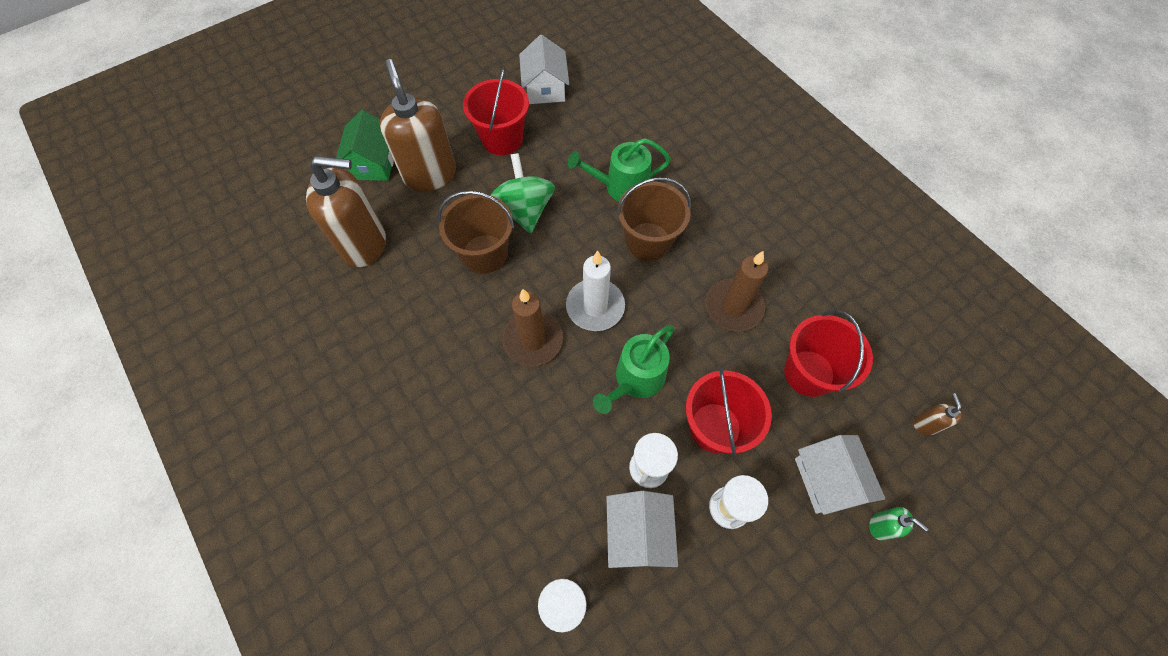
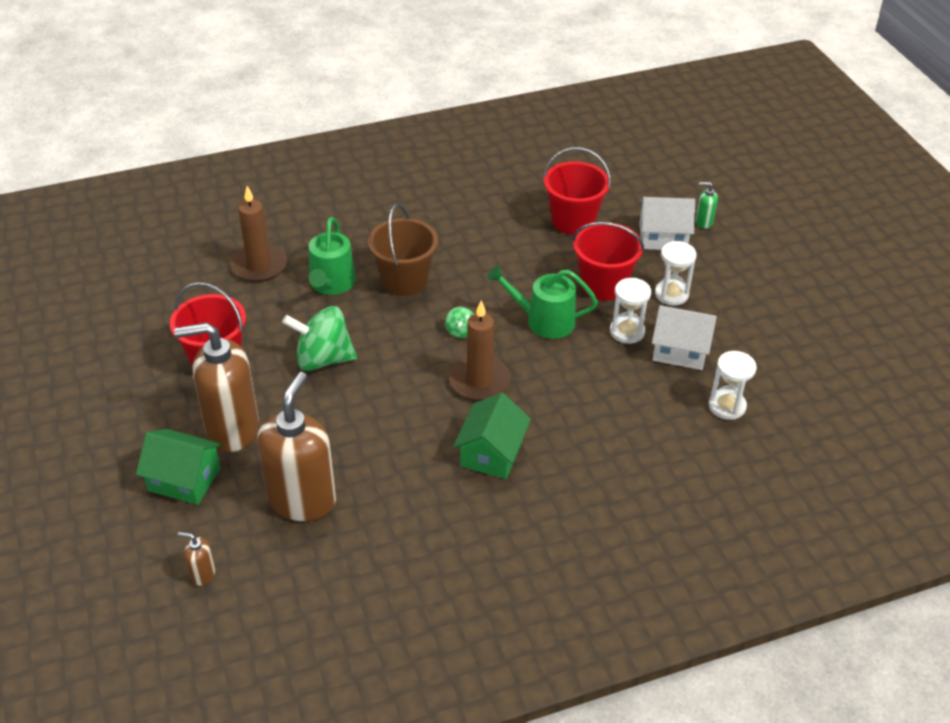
camera: 75 degrees left, 20 degrees down
(443, 373) = (491, 453): none -> green house
(484, 254) = (363, 400): brown bucket -> none
(545, 88) = (162, 312): white house -> none
(595, 307) = (460, 331): white candle -> green spinning top
(636, 379) = (544, 321): green watering can -> green watering can turned 135 degrees clockwise
(733, 307) = (496, 245): brown candle -> brown candle (259, 266)
(880, 526) = (703, 222): green soap dispenser -> green soap dispenser turned 135 degrees counterclockwise
(925, 424) = (634, 177): brown soap dispenser -> brown soap dispenser (202, 574)

